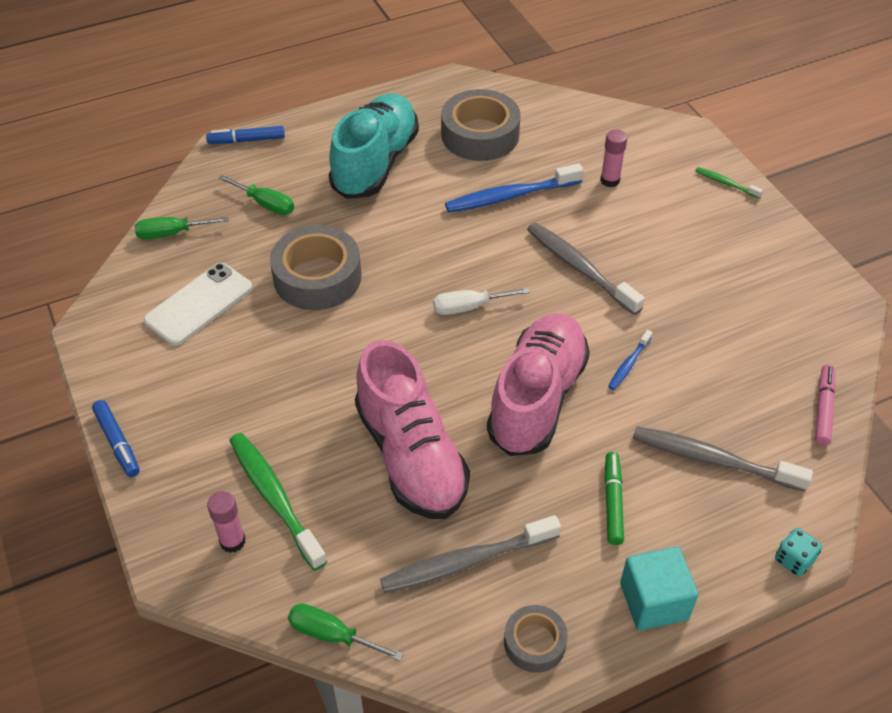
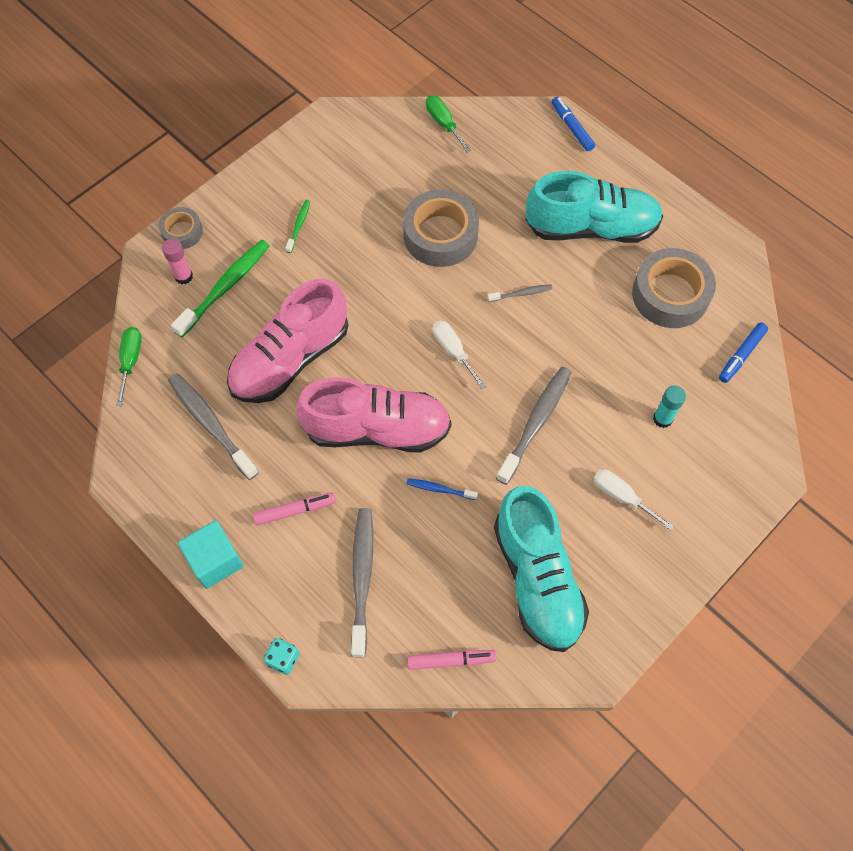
camera: 70 degrees right, 15 degrees up
(117, 442) = (239, 178): blue marker -> blue marker (741, 355)
(199, 304) = (380, 171): white phone -> none
(265, 204) = (504, 170): green screwdriver -> none
(425, 235) = (521, 294): none -> grey toothbrush
(511, 196) = (600, 343): blue toothbrush -> none
(534, 643) = (159, 488): grey tape -> grey tape (182, 232)
(610, 180) = (662, 419): pink glue stick -> turquoise glue stick
(613, 502) = (295, 510): green marker -> pink marker
(681, 232) = (622, 497): none -> white screwdriver
(726, 183) = (710, 523): green toothbrush -> green toothbrush (298, 226)
(750, 317) = (537, 578): none -> turquoise shoe

